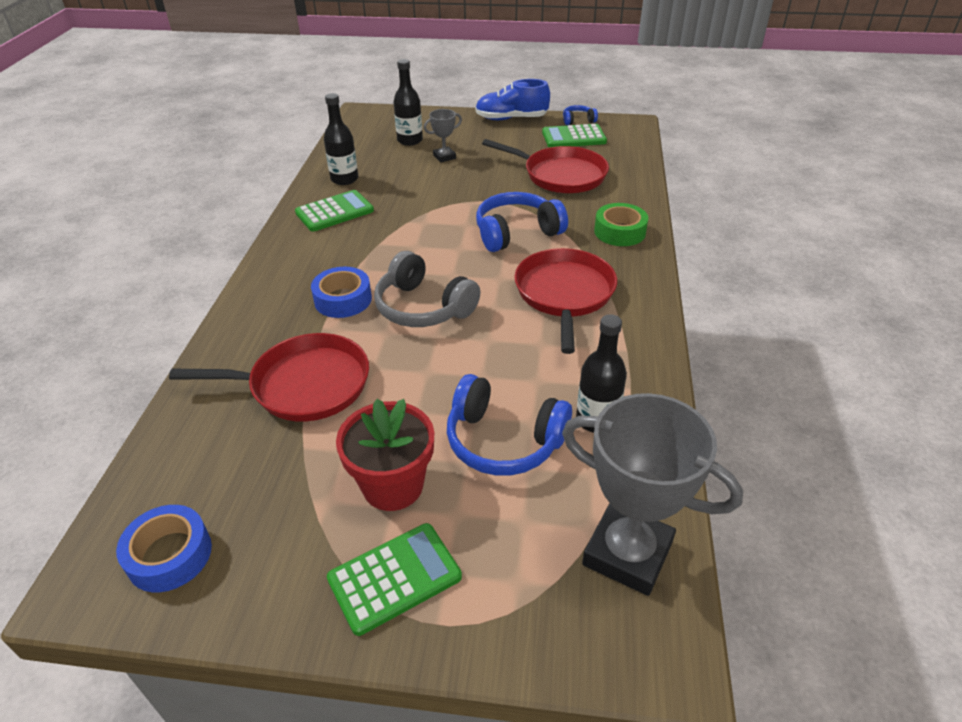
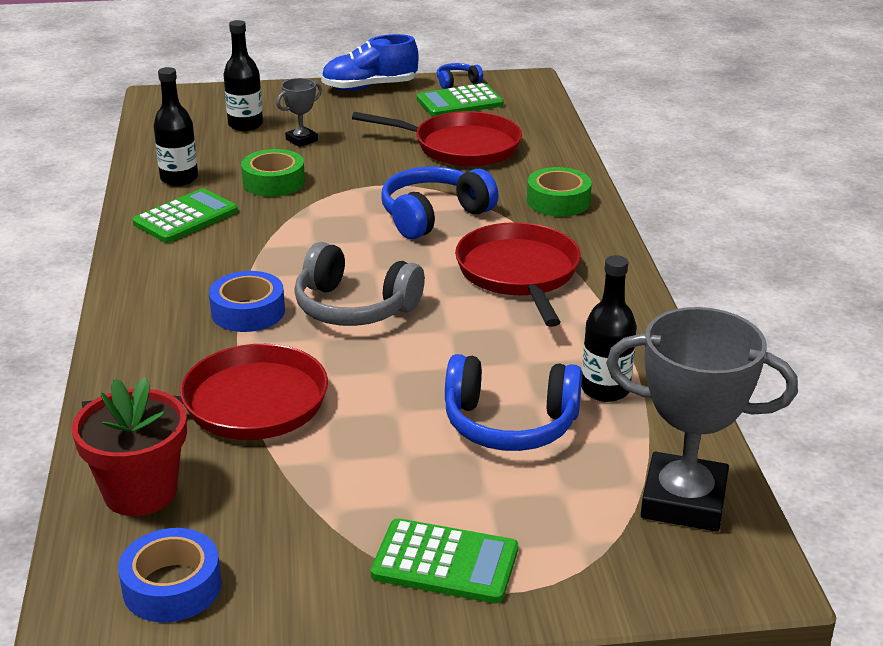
camera: 15 degrees left, 10 degrees down
(393, 485) = (403, 483): red flower pot -> red flower pot (140, 492)
(394, 578) = (445, 562): green calculator -> green calculator turned 60 degrees clockwise
(409, 190) = (274, 182): none -> green tape

